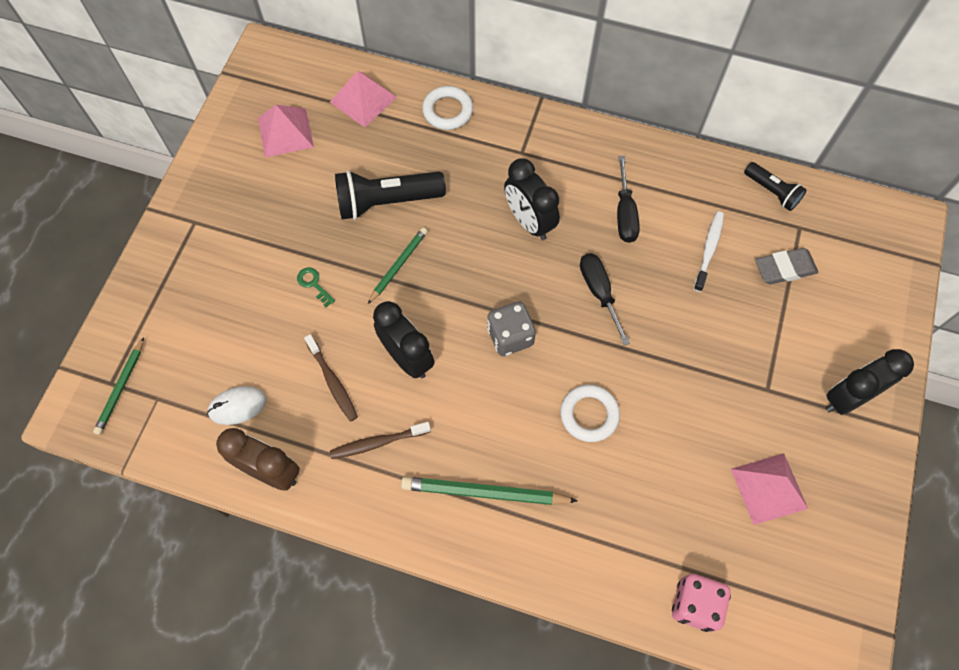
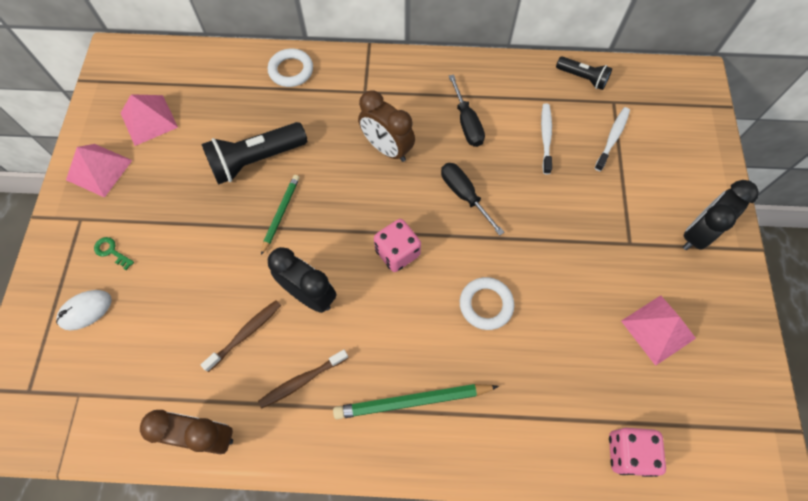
camera: 15 degrees left, 0 degrees up
(121, 388) = (39, 394): green pencil -> none
(237, 406) = (159, 381): white mouse -> white mouse (85, 310)
(314, 284) = (206, 249): green key -> green key (111, 251)
(332, 381) = (245, 334): brown toothbrush -> brown toothbrush turned 90 degrees counterclockwise
(363, 99) = (213, 77): pink pyramid -> pink pyramid (99, 170)
(510, 336) = (397, 252): grey dice -> pink dice
(529, 222) = (387, 149): black clock -> brown clock
(784, 268) = (612, 138): grey eraser -> white toothbrush

